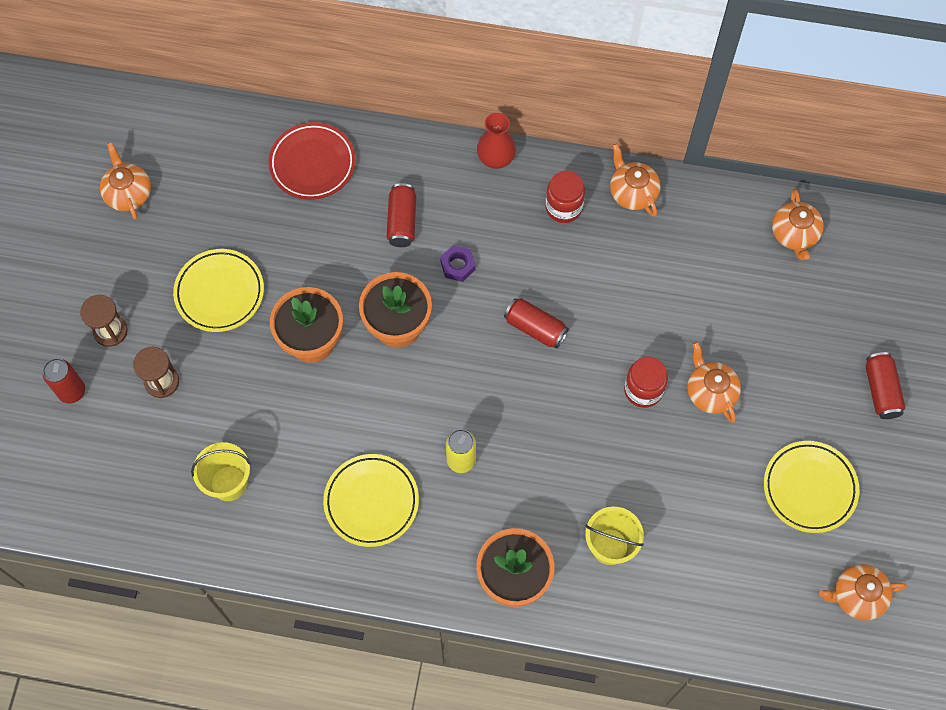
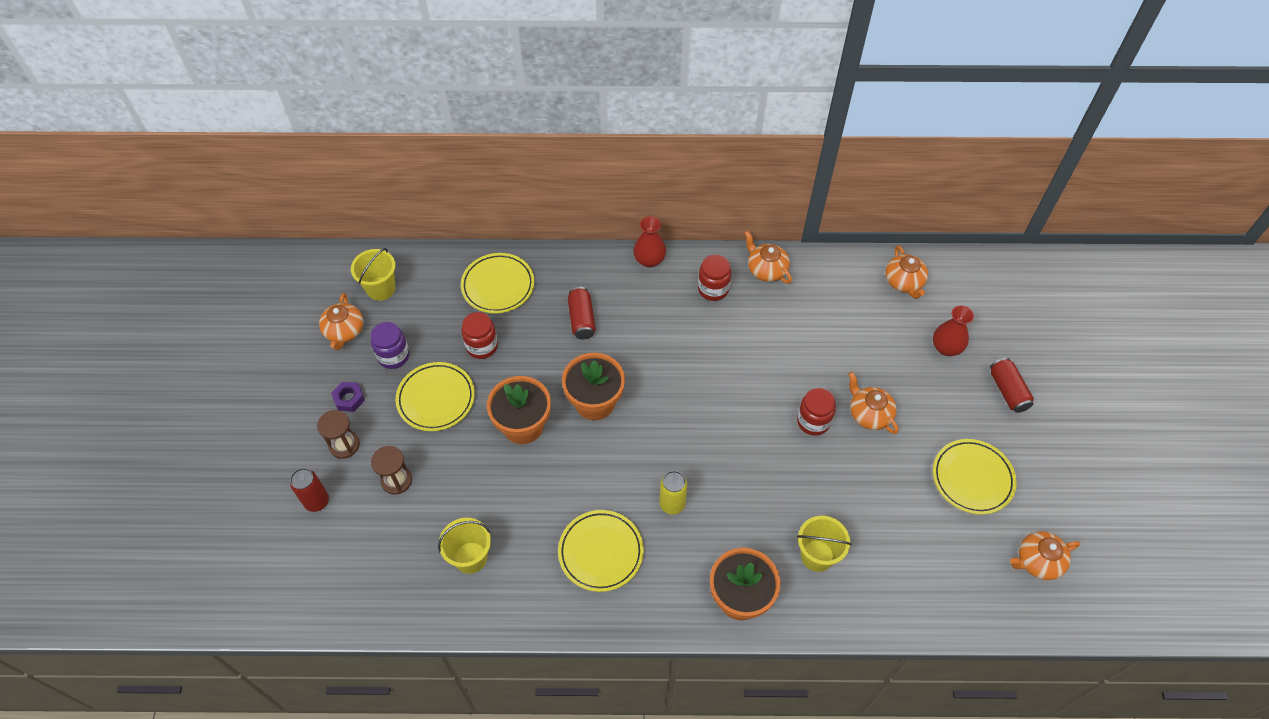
camera: 10 degrees left, 10 degrees down
(128, 193) = (344, 331): orange teapot -> orange teapot turned 150 degrees counterclockwise
(177, 146) = (381, 288): none -> yellow bucket
(180, 233) = (393, 356): none -> purple jar
(281, 237) = (482, 346): none -> red jar
(312, 164) = (498, 286): red plate -> yellow plate
(457, 265) = (635, 347): purple nut -> purple nut (349, 399)
(535, 328) = (711, 386): red can -> none
(822, 325) = (946, 348): none -> red vase

